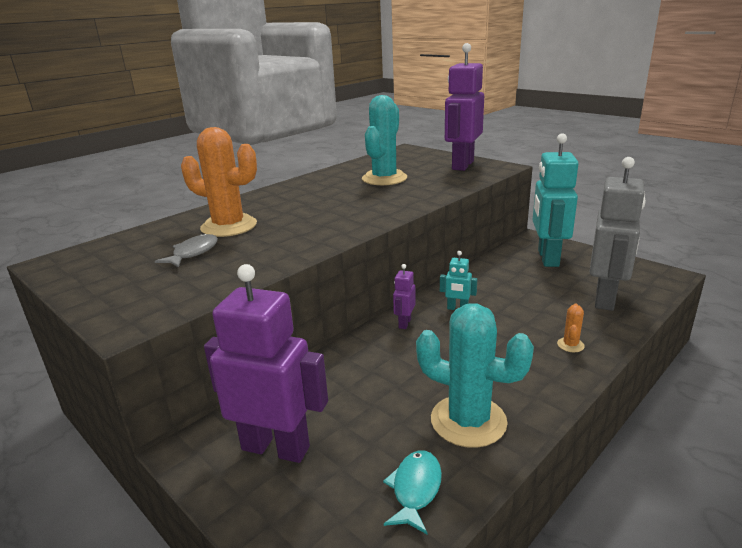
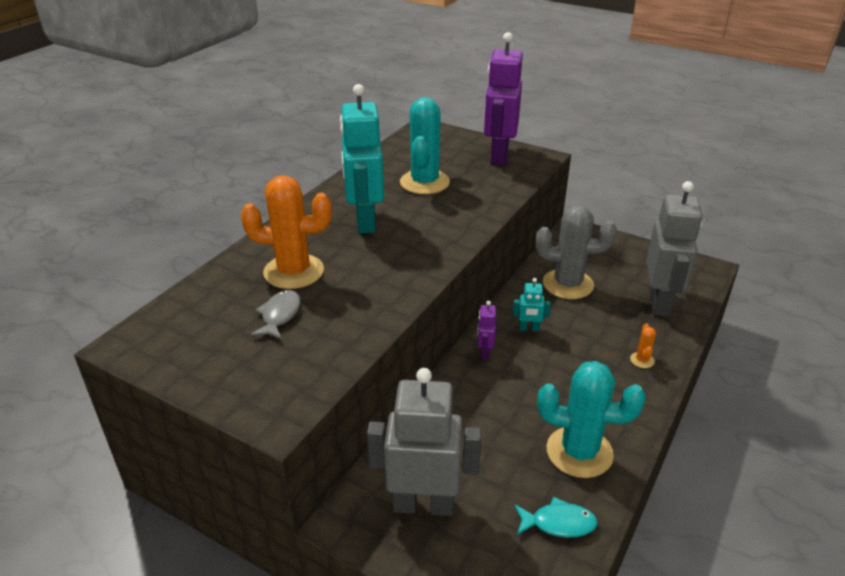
camera: 15 degrees left, 10 degrees up
(276, 447) = (423, 504): purple robot -> grey robot
(415, 489) = (558, 523): turquoise fish -> turquoise fish turned 90 degrees clockwise
(511, 277) = (568, 284): none -> grey cactus
(547, 258) = (594, 255): turquoise robot -> turquoise robot (365, 221)

